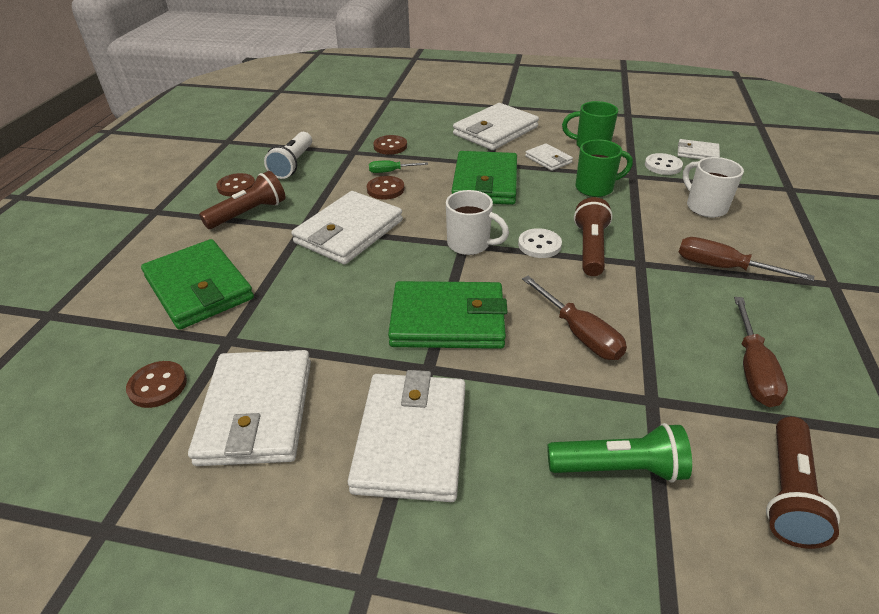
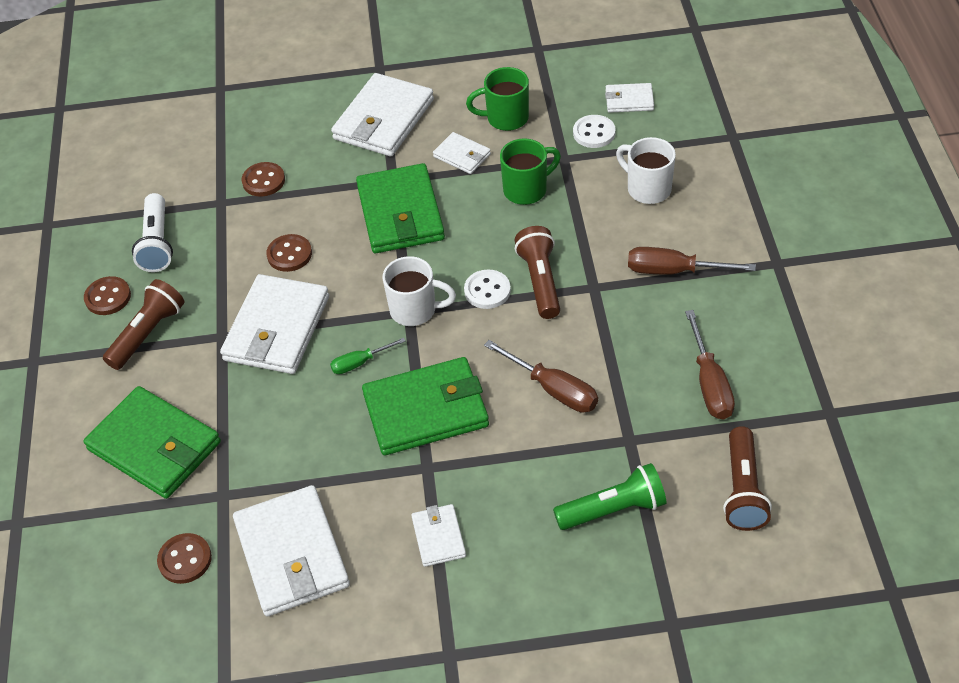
camera: 15 degrees left, 10 degrees up
(391, 171) = (283, 224): green screwdriver -> green screwdriver (359, 363)
(411, 439) = (438, 537): white wallet -> white wallet, size x0.50

